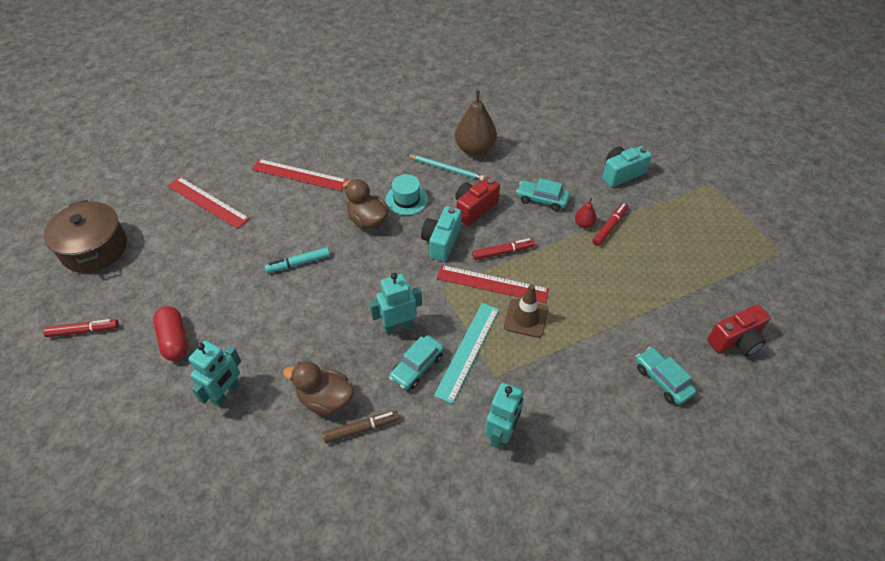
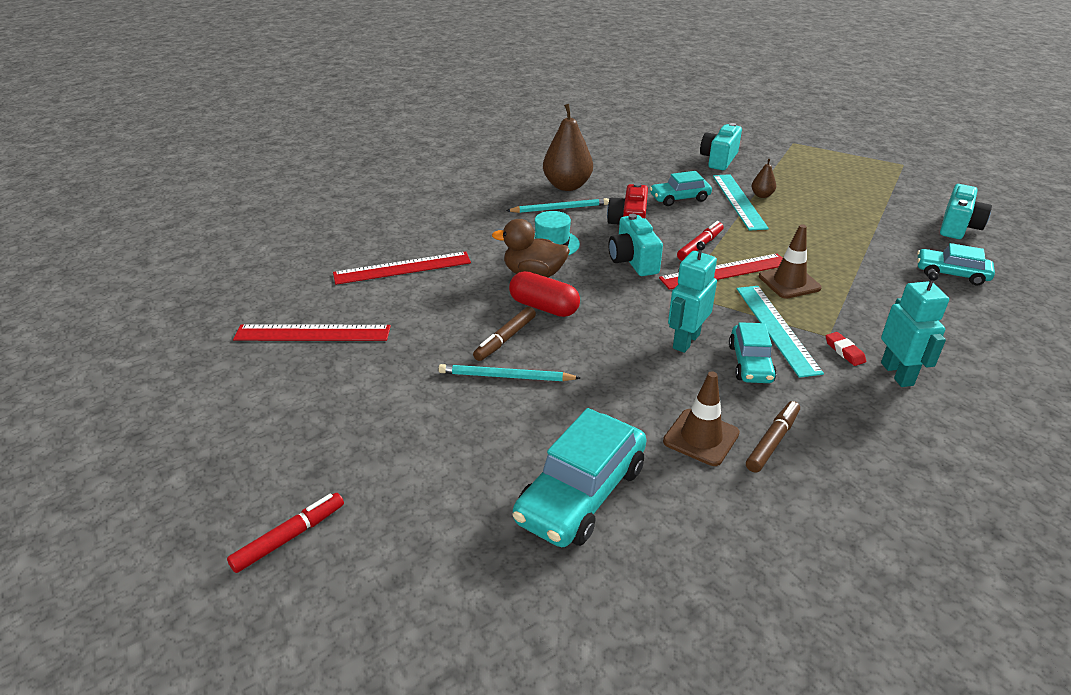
camera: 35 degrees left, 15 degrees down
(94, 248) = (194, 444): brown pot -> none
(174, 340) = (442, 478): red capsule -> red capsule (544, 307)
(226, 393) = (581, 493): turquoise robot -> turquoise car
(271, 292) = (506, 376): none -> turquoise pencil
(298, 263) = (505, 339): turquoise marker -> brown marker
(325, 400) = (701, 437): brown duck -> brown traffic cone
(489, 395) = (844, 351): none -> red eraser
(584, 224) = (738, 201): red pear -> turquoise ruler
(610, 227) = (761, 195): red marker -> brown pear
(735, 341) = (958, 227): red camera -> turquoise camera

